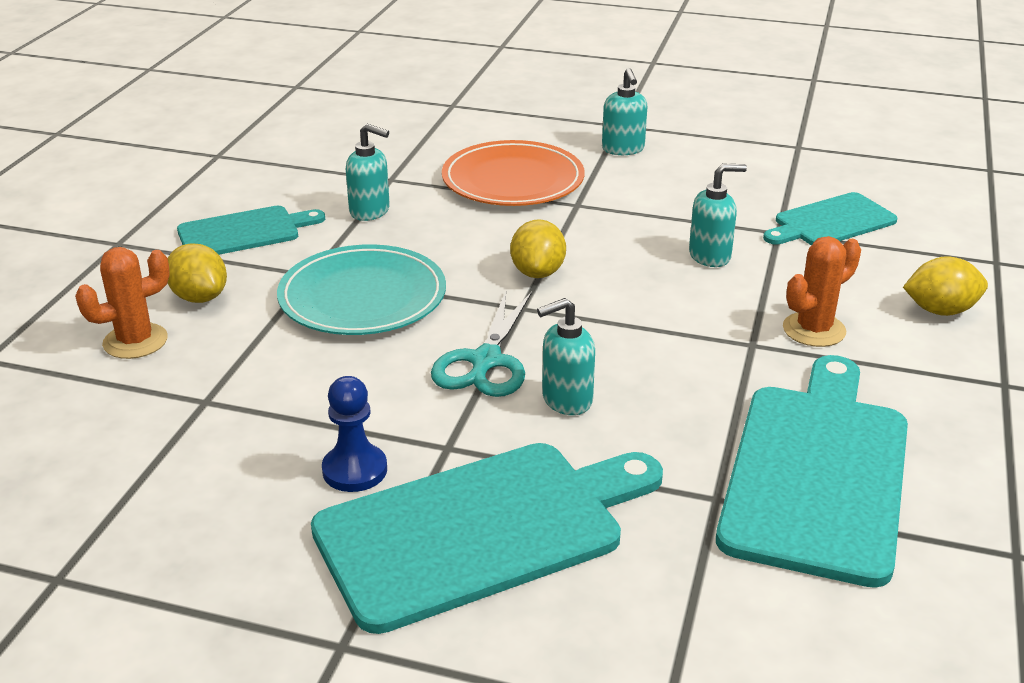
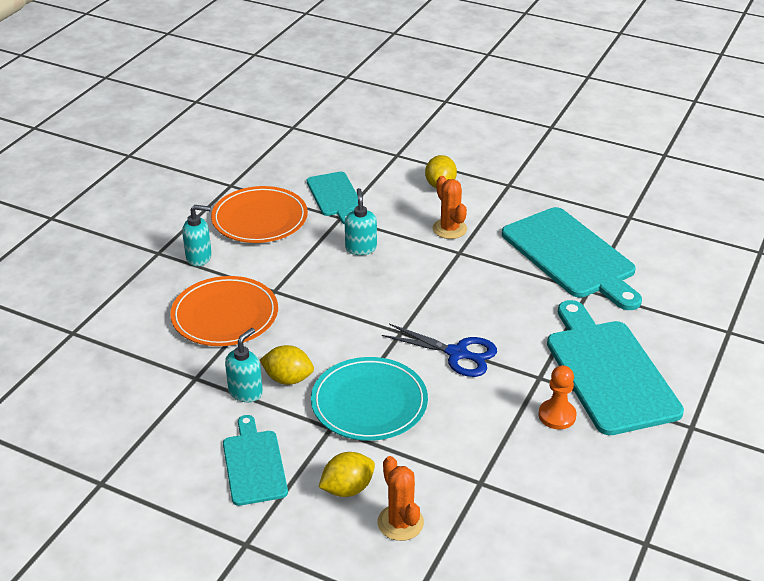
camera: 80 degrees left, 5 degrees up
(355, 470) = (557, 415): blue pawn -> orange pawn
(486, 361) = (457, 353): turquoise scissors -> blue scissors
(537, 272) = (360, 320): yellow lemon -> yellow lemon (288, 379)
(566, 400) = (501, 327): turquoise soap dispenser -> none
(733, 175) = (260, 219): none -> orange plate
(817, 472) = (571, 256): turquoise cutting board -> turquoise cutting board turned 150 degrees counterclockwise

